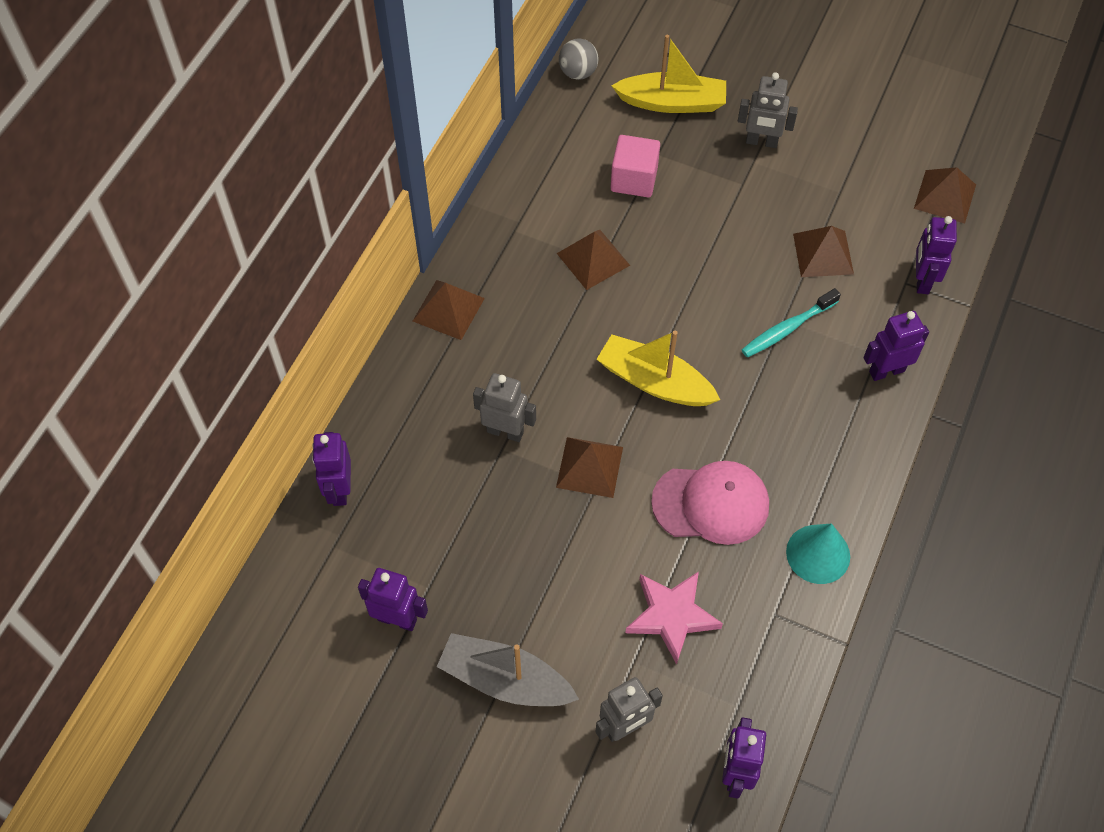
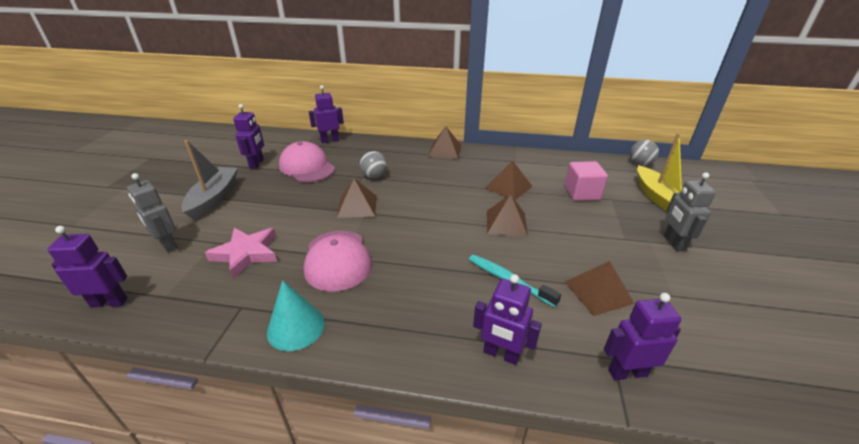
camera: 75 degrees right, 25 degrees down
(438, 533) = (307, 167): none -> pink cap
(505, 431) = (374, 176): grey robot -> grey ball
(654, 382) = (429, 222): yellow boat -> none
(886, 371) = (501, 354): purple robot -> purple robot turned 150 degrees clockwise
(945, 196) = (753, 381): brown pyramid -> brown pyramid (506, 223)

